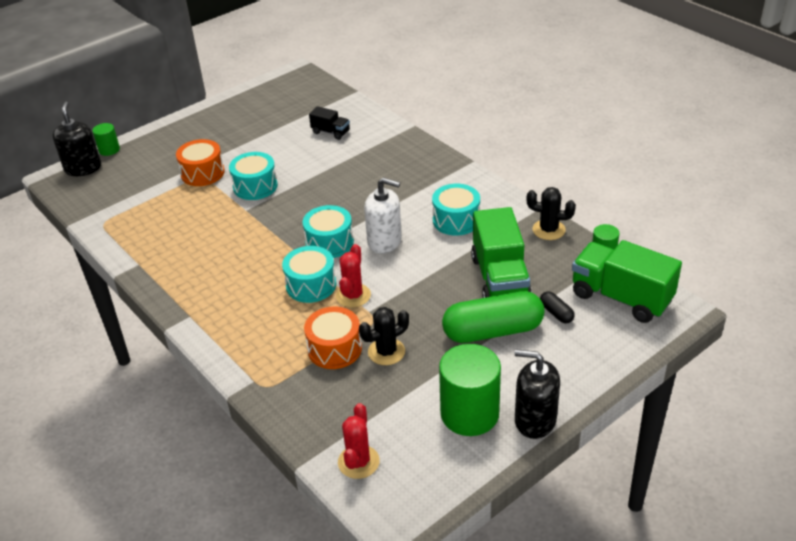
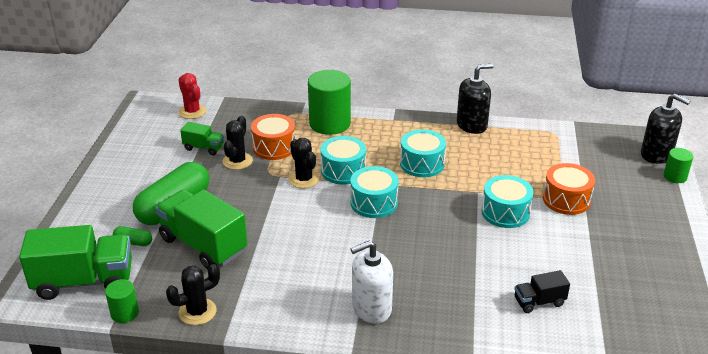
camera: 135 degrees right, 5 degrees down
(353, 295) = (304, 179): red cactus -> black cactus
(384, 241) = (332, 226): white soap dispenser -> white soap dispenser (371, 308)
(400, 391) = (204, 148): none -> green truck
(456, 220) = (294, 275): turquoise drum -> turquoise drum (422, 164)
(469, 413) = (147, 157): green cylinder -> green cylinder (330, 123)
(535, 420) = (100, 173): black soap dispenser -> black soap dispenser (472, 125)
(556, 313) = (133, 242): black capsule -> green capsule

